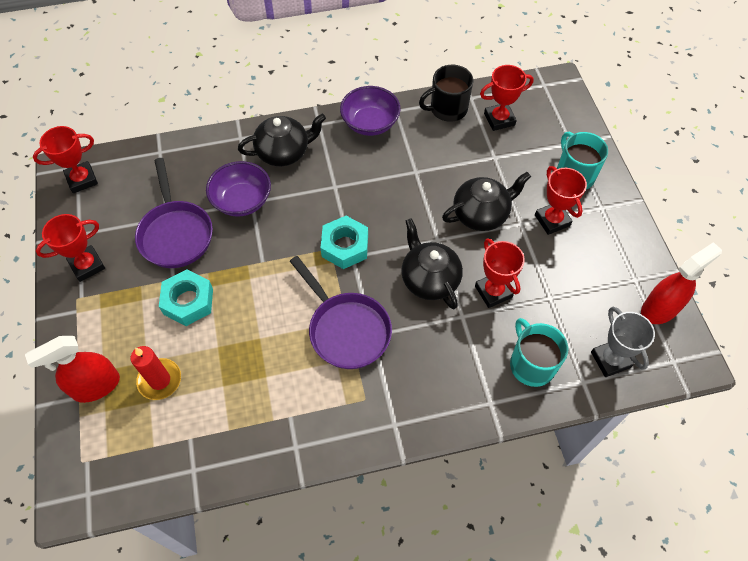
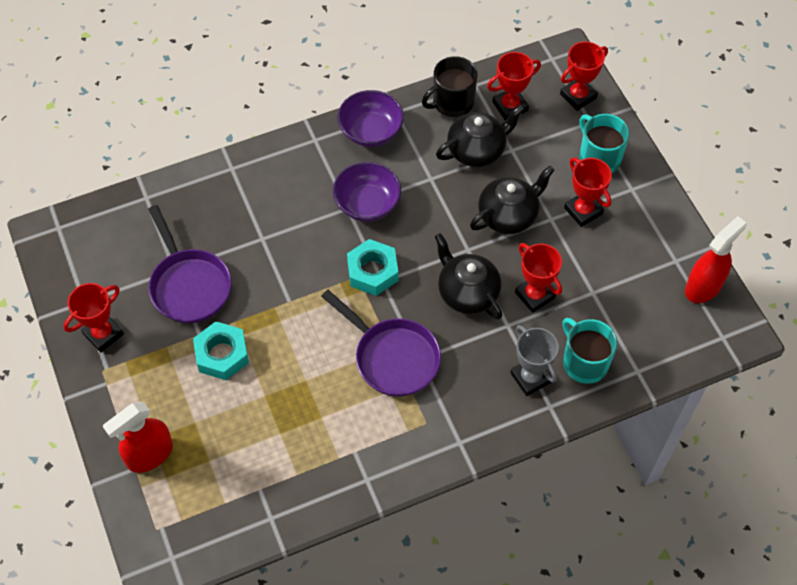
camera: 10 degrees left, 0 degrees up
(82, 179) = (68, 241): red trophy -> red trophy (578, 96)
(160, 380) = (214, 438): red candle -> none
(242, 200) = (251, 238): purple bowl -> purple bowl (367, 204)
(284, 152) = (284, 178): black teapot -> black teapot (477, 150)
(610, 360) = (661, 345): grey trophy -> grey trophy (530, 377)

